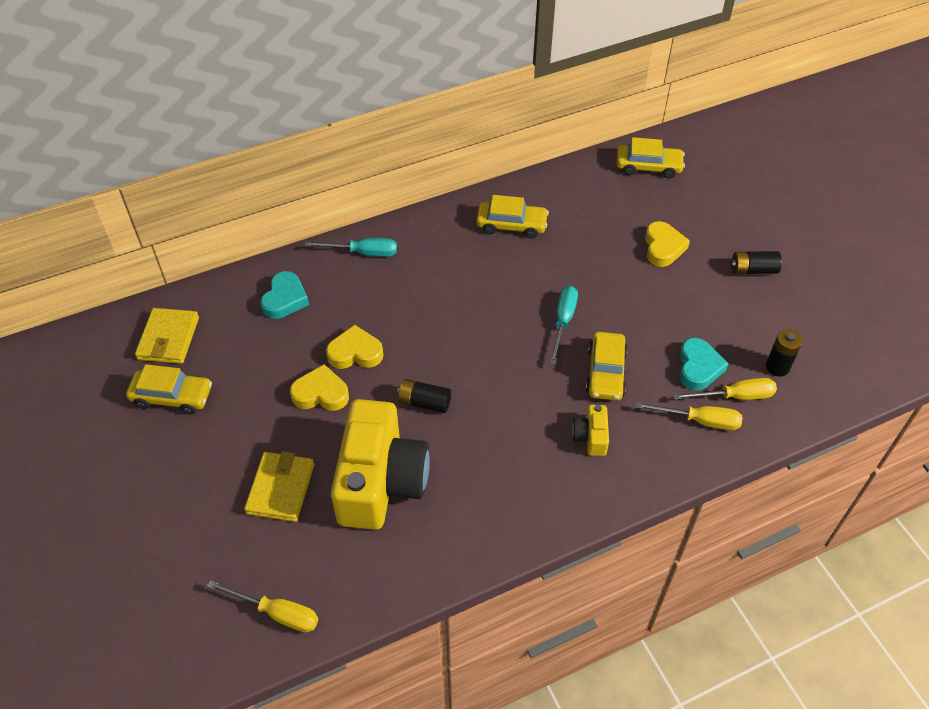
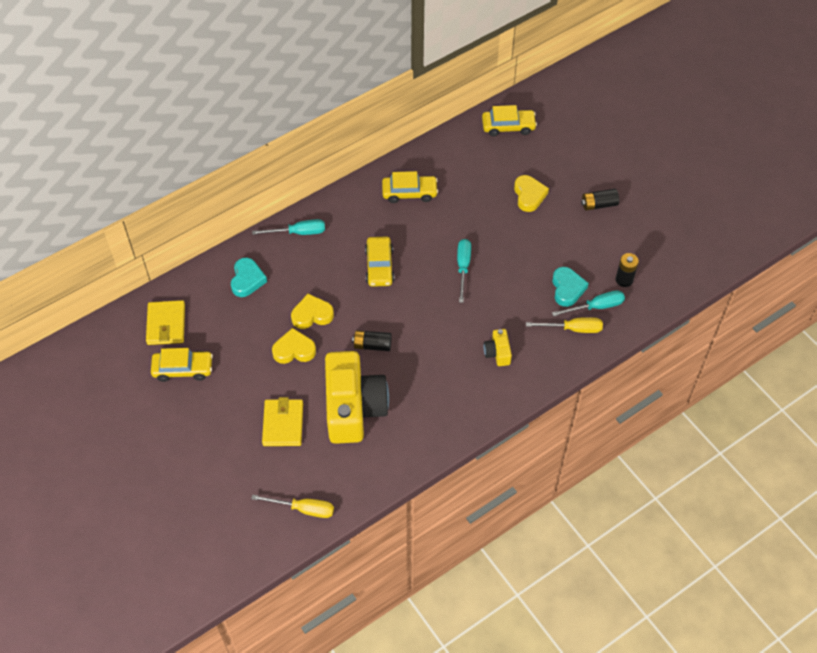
camera: 10 degrees left, 5 degrees up
(606, 373) = (501, 302): yellow car -> yellow car (379, 266)
(735, 396) = (596, 307): yellow screwdriver -> turquoise screwdriver

